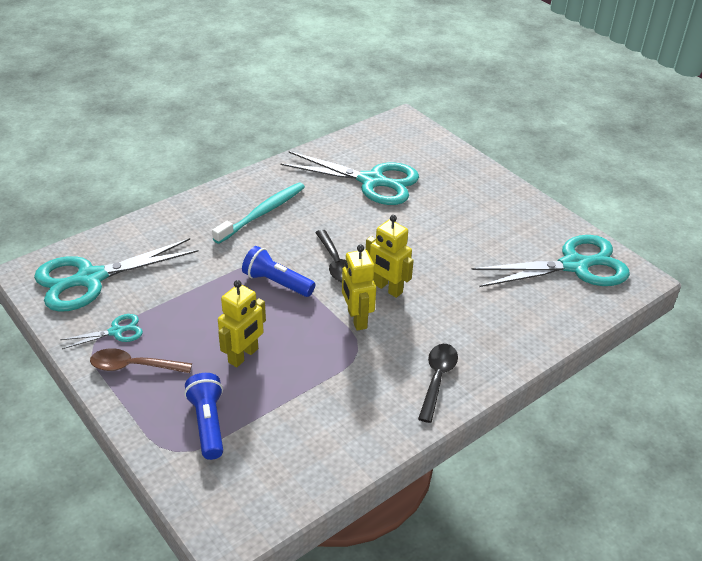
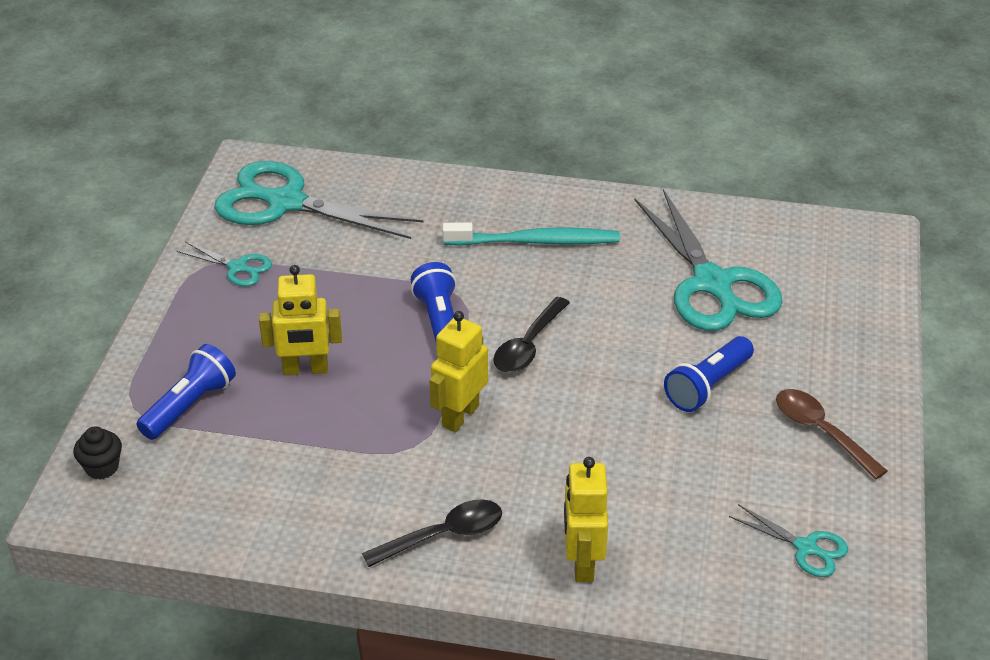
camera: 50 degrees right, 0 degrees up
(133, 366) = (207, 309): brown spoon -> brown spoon (820, 431)
(209, 497) = (102, 467): none -> black cupcake
(387, 288) = (540, 409): yellow robot -> yellow robot (582, 563)
(439, 227) = (708, 386): none -> blue flashlight
(574, 265) = (805, 547): turquoise scissors -> turquoise scissors, size x0.46

